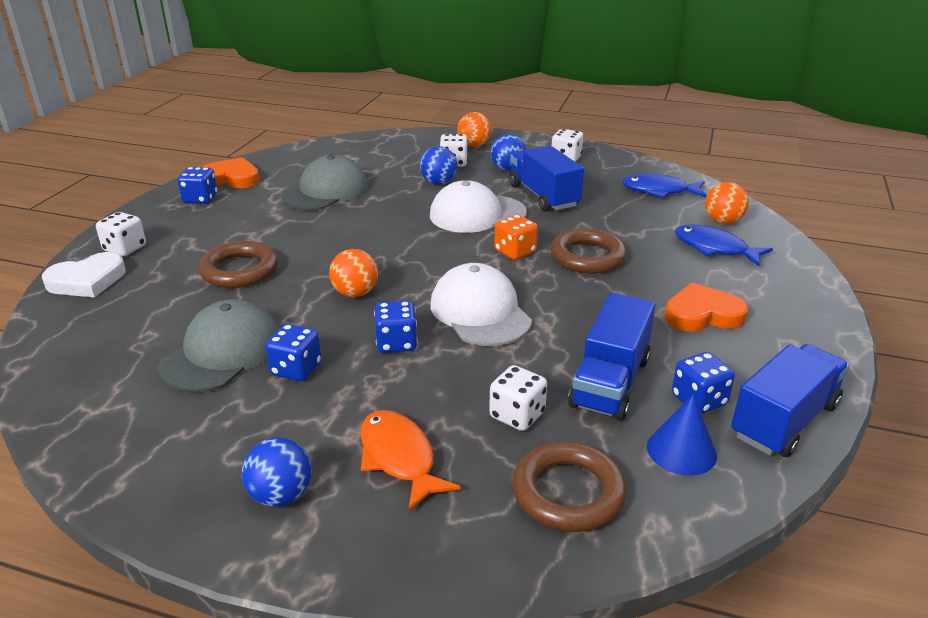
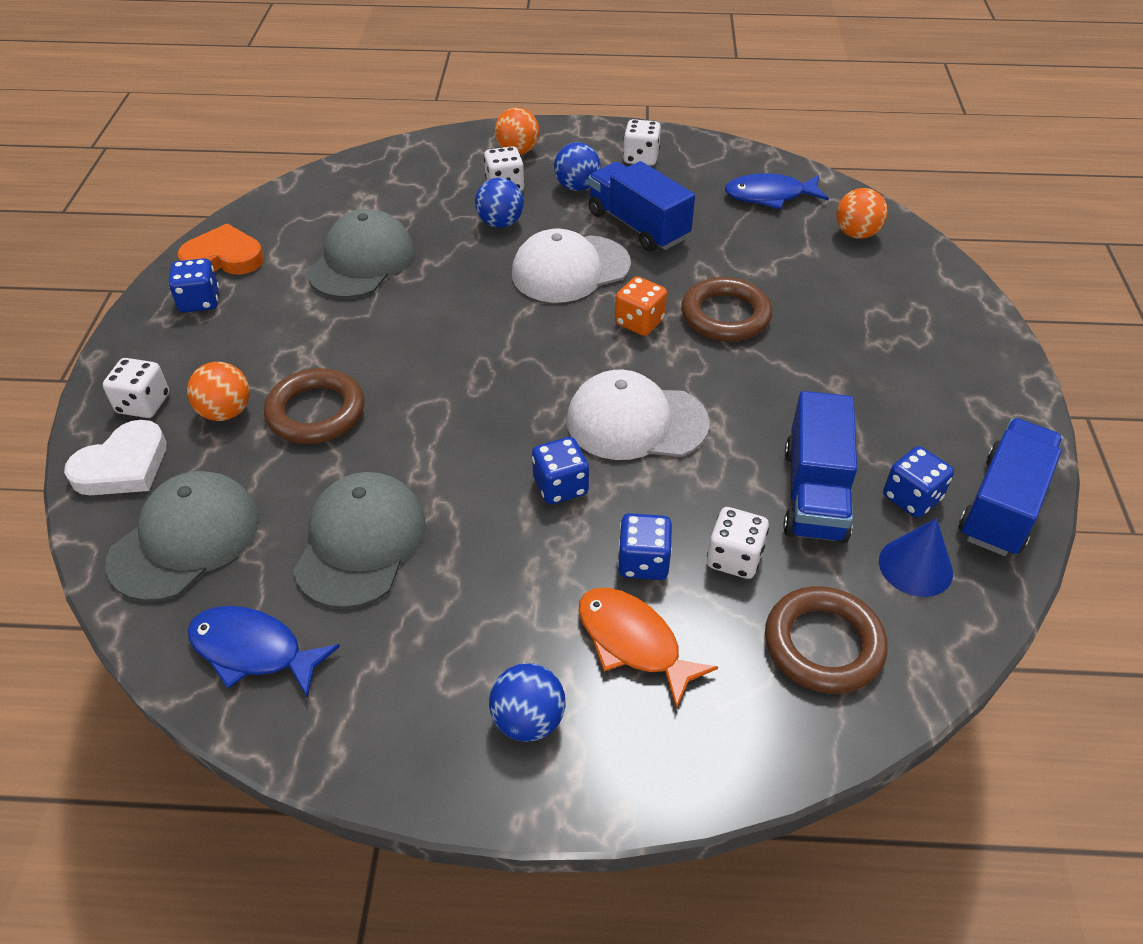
camera: 15 degrees left, 15 degrees up
(99, 329) = (185, 539): none -> grey cap
(296, 369) = (461, 548): blue dice -> blue dice (643, 562)
(355, 293) = (478, 421): orange ball -> orange ball (226, 412)
(480, 312) = (636, 422): white cap -> white cap turned 45 degrees counterclockwise
(702, 314) = (878, 378): orange heart -> none
(714, 248) = (860, 277): blue fish -> blue fish (253, 651)

